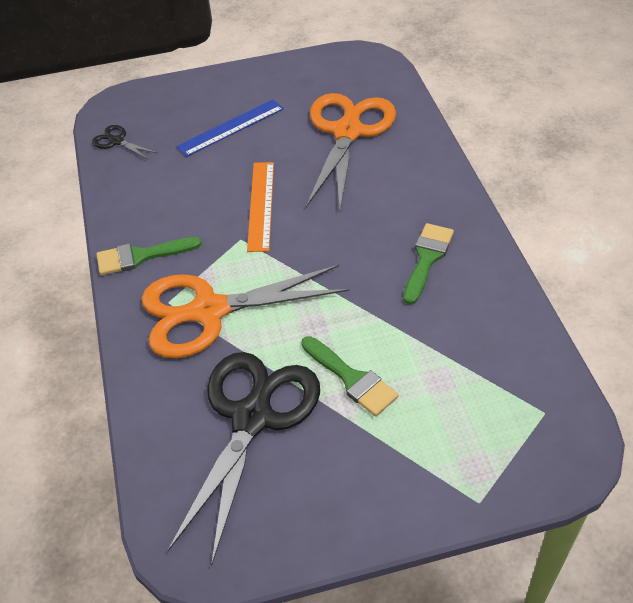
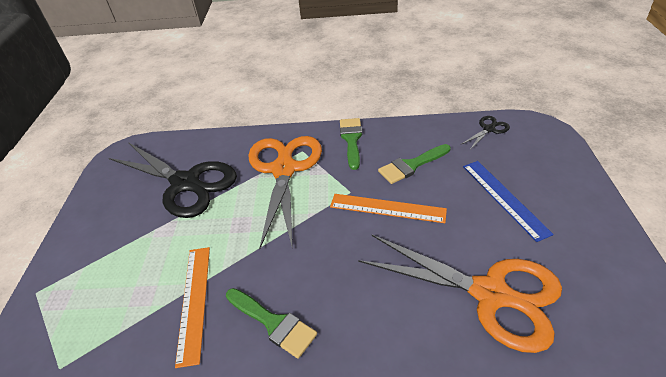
camera: 105 degrees right, 5 degrees down
(352, 379) = (180, 239): green brush -> green brush (411, 165)
(428, 329) = (194, 301): none -> orange ruler

